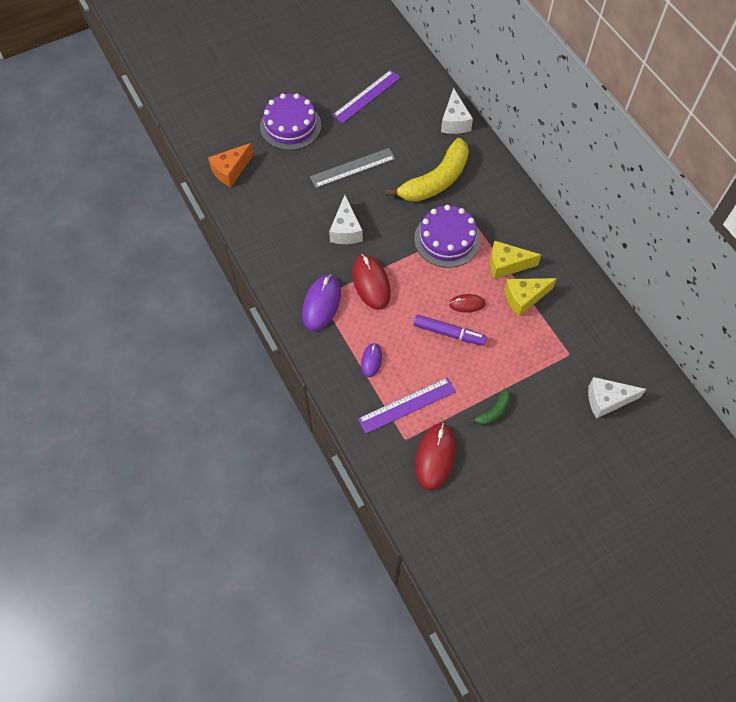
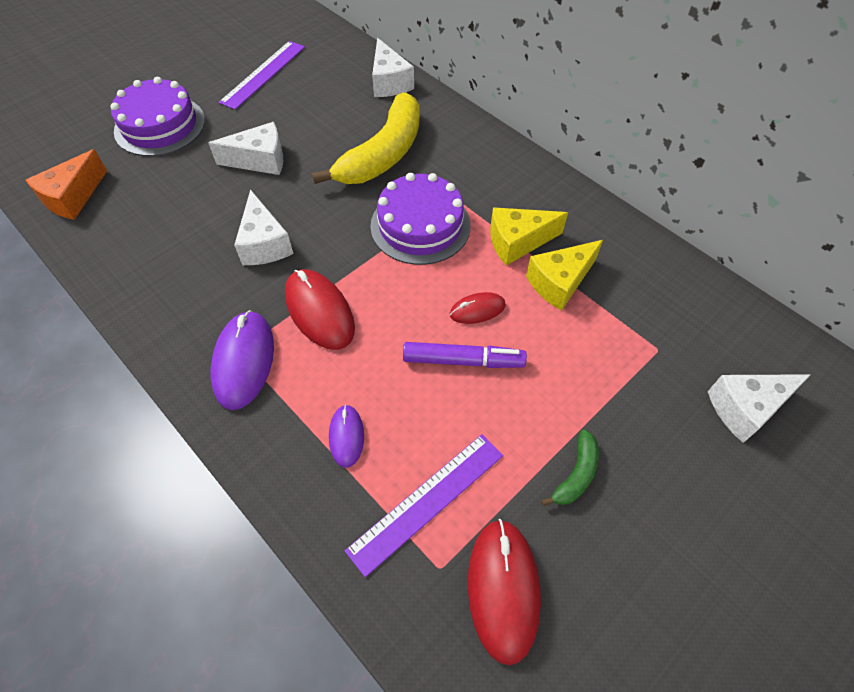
camera: 15 degrees left, 5 degrees down
(353, 168) = (260, 160): grey ruler -> white cheese

